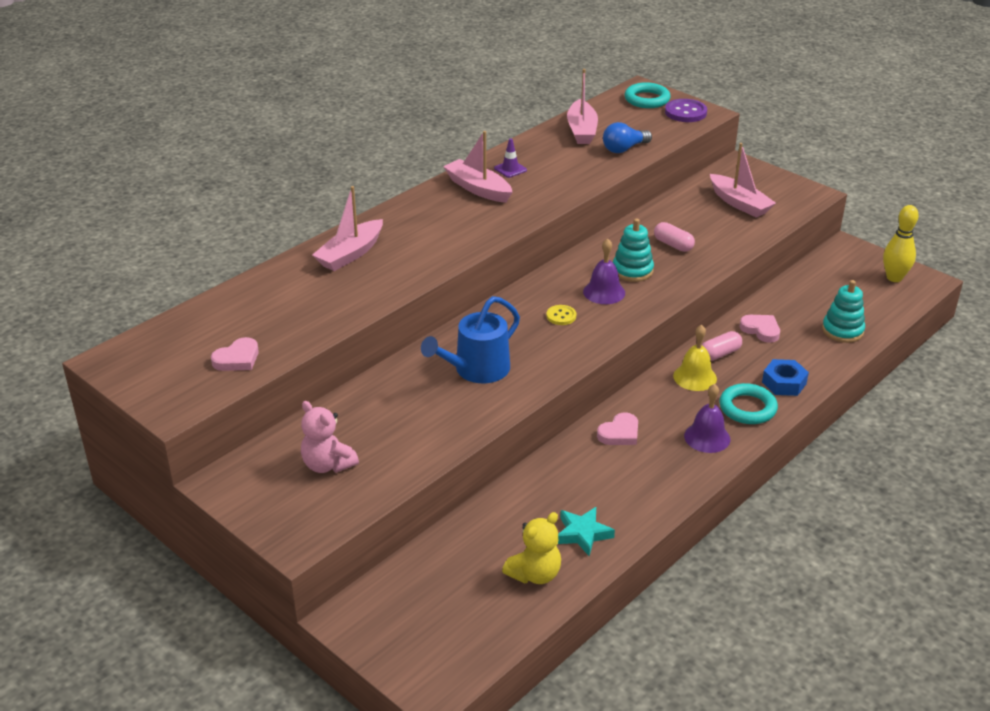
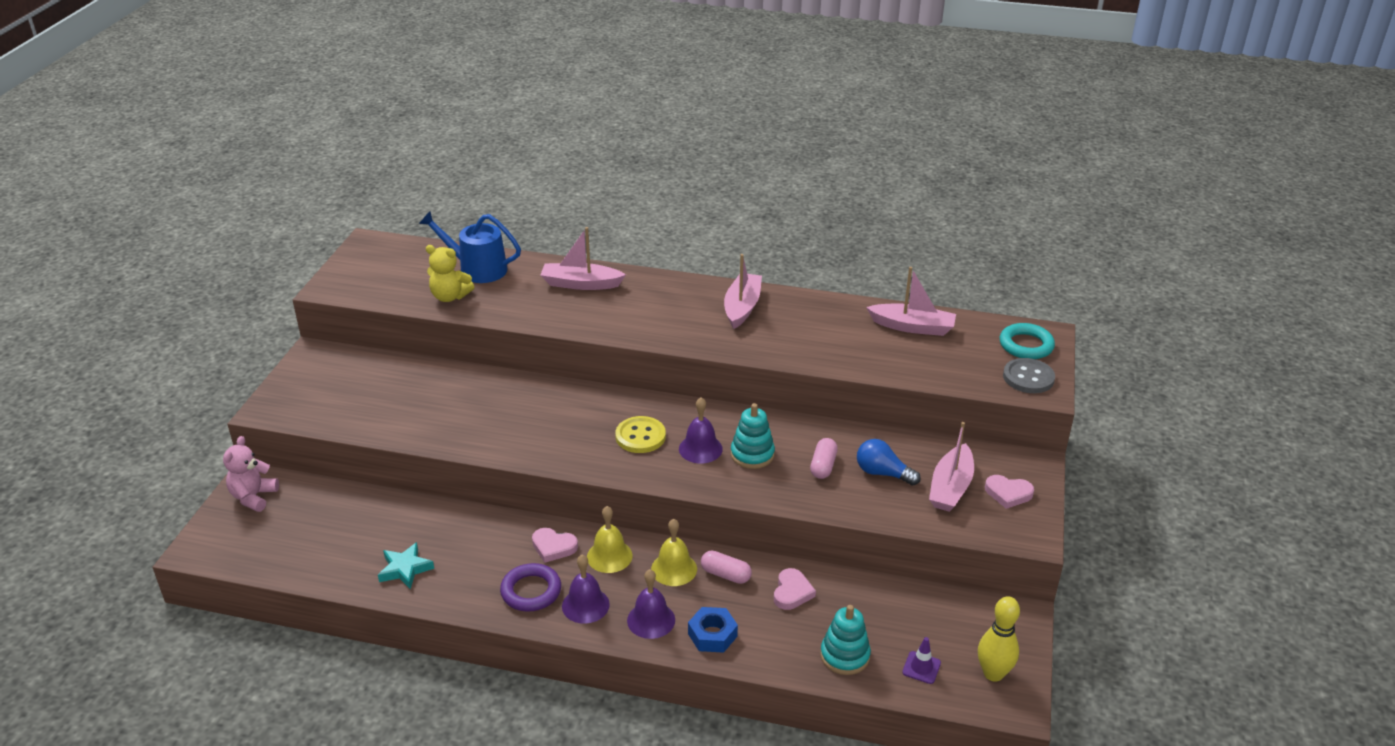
camera: 60 degrees right, 0 degrees up
(237, 359) = (404, 289): pink heart -> pink heart (1008, 493)
(328, 465) = (359, 391): pink teddy bear -> pink teddy bear (253, 497)
(477, 370) = (526, 418): blue watering can -> blue watering can (477, 269)
(510, 169) = (794, 312): purple traffic cone -> purple traffic cone (921, 667)
(535, 574) = (342, 558): yellow teddy bear -> yellow teddy bear (450, 297)
(561, 316) = (640, 436): yellow button -> yellow button, size x1.67
(581, 130) = (912, 327): pink boat -> pink boat turned 135 degrees counterclockwise
(624, 149) = (904, 362): blue light bulb -> blue light bulb (882, 473)
(654, 406) = (609, 556): none -> yellow bell
(668, 463) = (531, 591): none -> purple ring
(685, 112) = (1028, 377): purple button -> grey button
(747, 408) = (651, 620): turquoise ring -> purple bell

